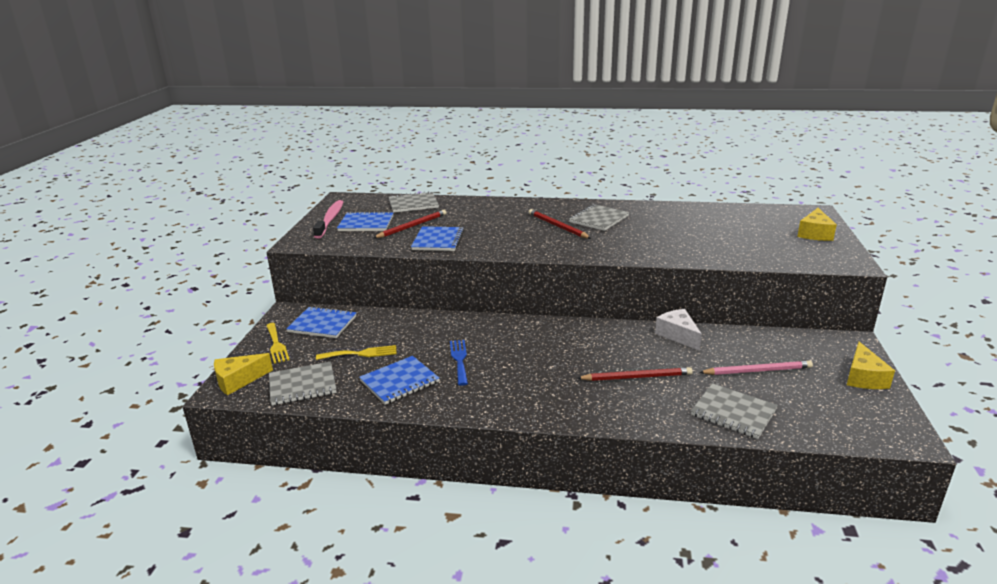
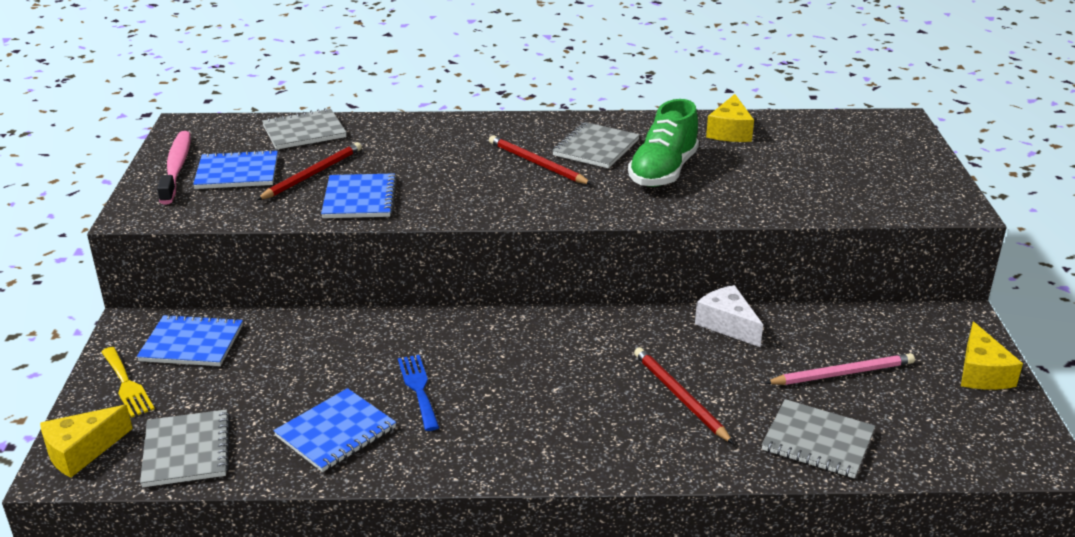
camera: 10 degrees left, 5 degrees up
(302, 385) = (186, 450): grey notebook -> grey notebook turned 75 degrees counterclockwise
(361, 354) = (265, 390): yellow fork -> none
(637, 377) = (679, 397): red pencil -> red pencil turned 105 degrees counterclockwise
(641, 234) = (663, 171): none -> green shoe
(815, 234) = (904, 159): yellow cheese -> yellow cheese (730, 131)

